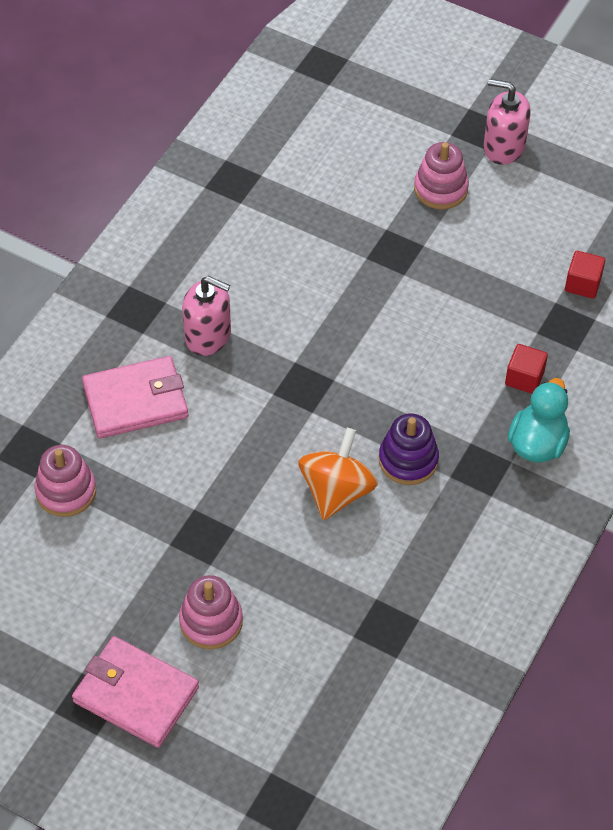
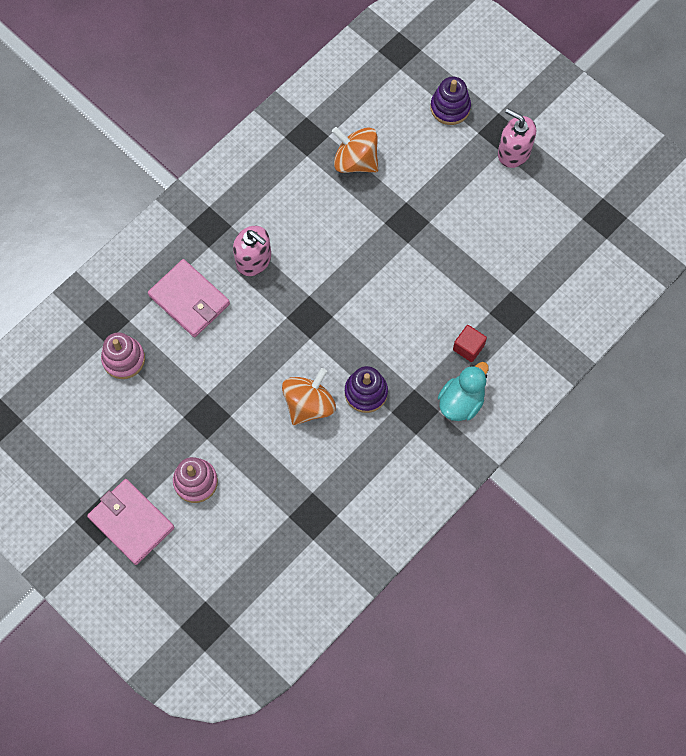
camera: 15 degrees right, 15 degrees up
(136, 400) = (189, 300): pink wallet -> pink wallet turned 45 degrees clockwise
(305, 196) = (355, 161): none -> orange spinning top
(406, 114) = (450, 107): none -> purple stacking toy
(440, 189) = (456, 177): pink stacking toy -> none
(582, 284) = (535, 281): red cube -> none

